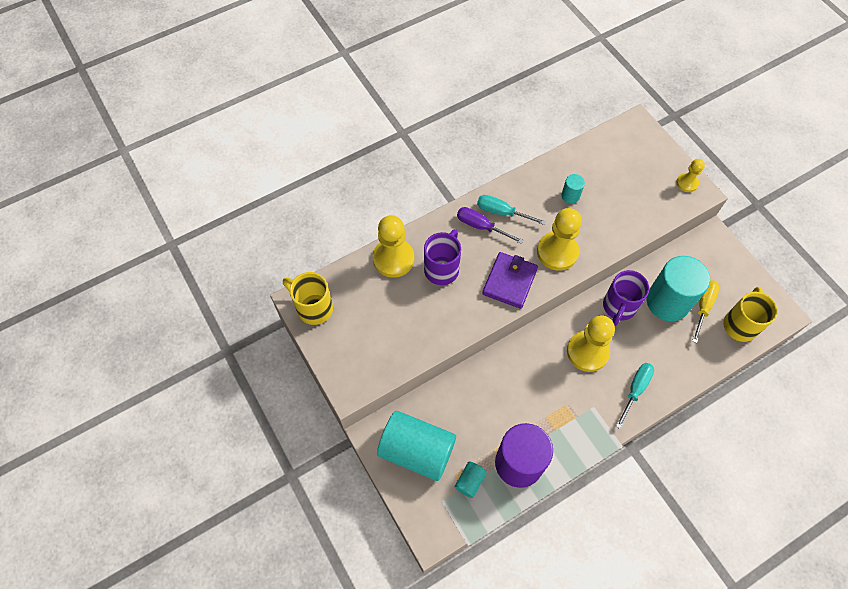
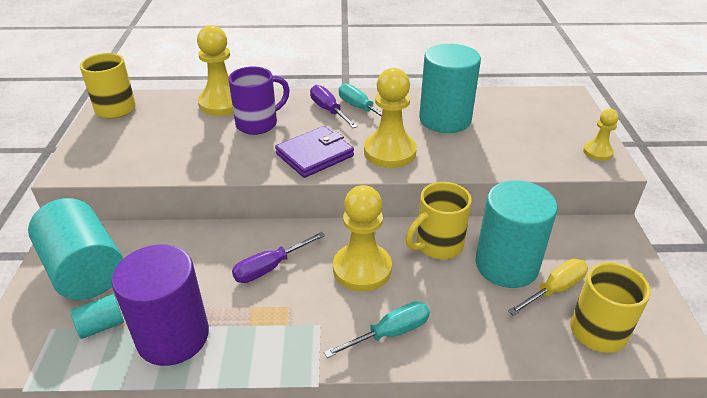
camera: 30 degrees right, 25 degrees down
(531, 382) = (269, 268): none -> purple screwdriver
(570, 196) = (445, 119): turquoise cylinder -> turquoise cylinder, size x2.28
(619, 307) = (437, 245): purple mug -> yellow mug

